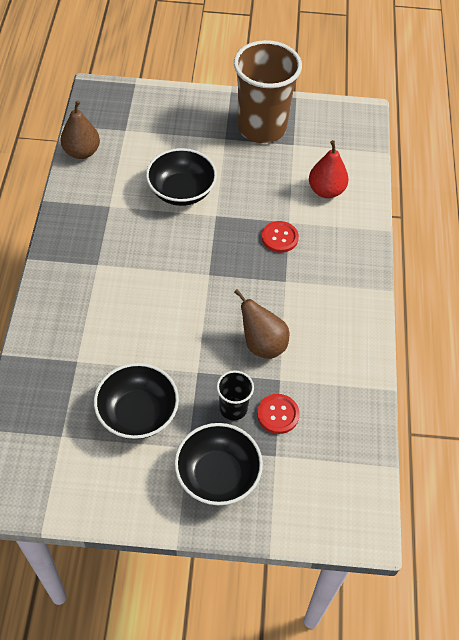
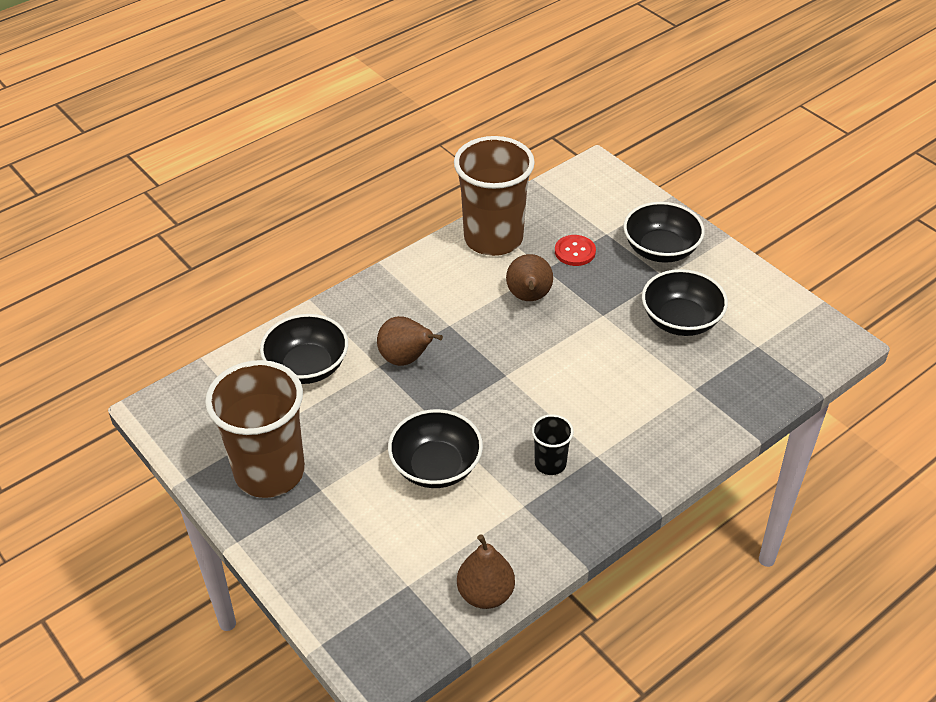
camera: 130 degrees left, 10 degrees down
(233, 408) = (603, 276): black cup -> black cup (550, 463)
(279, 238) = (406, 359): red button -> brown pear
(326, 190) = (307, 366): red pear -> black bowl
(347, 376) = (493, 238): none -> brown cup

